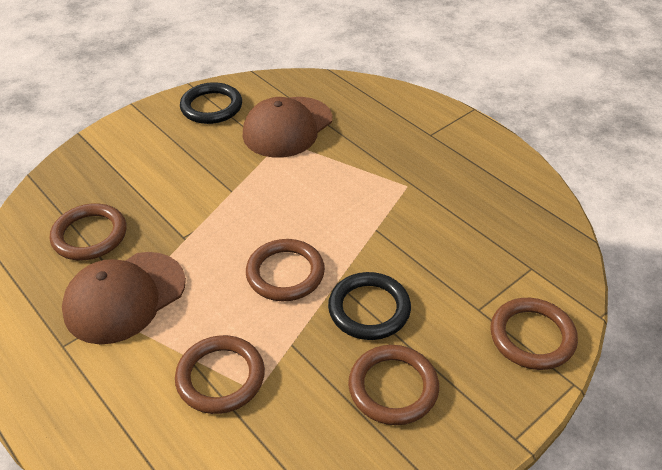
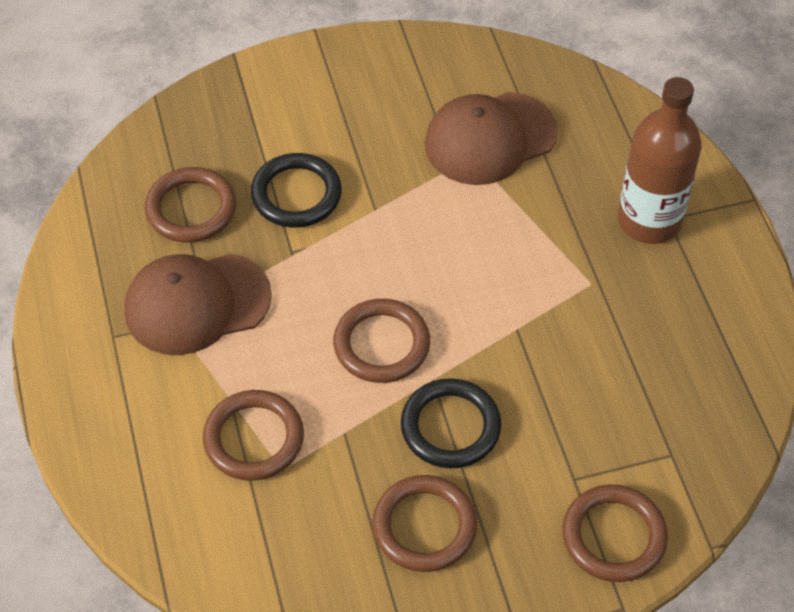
camera: 25 degrees right, 10 degrees up
(211, 107) = (410, 71): black ring -> black ring (296, 194)
(420, 139) = (649, 221): none -> brown bottle

